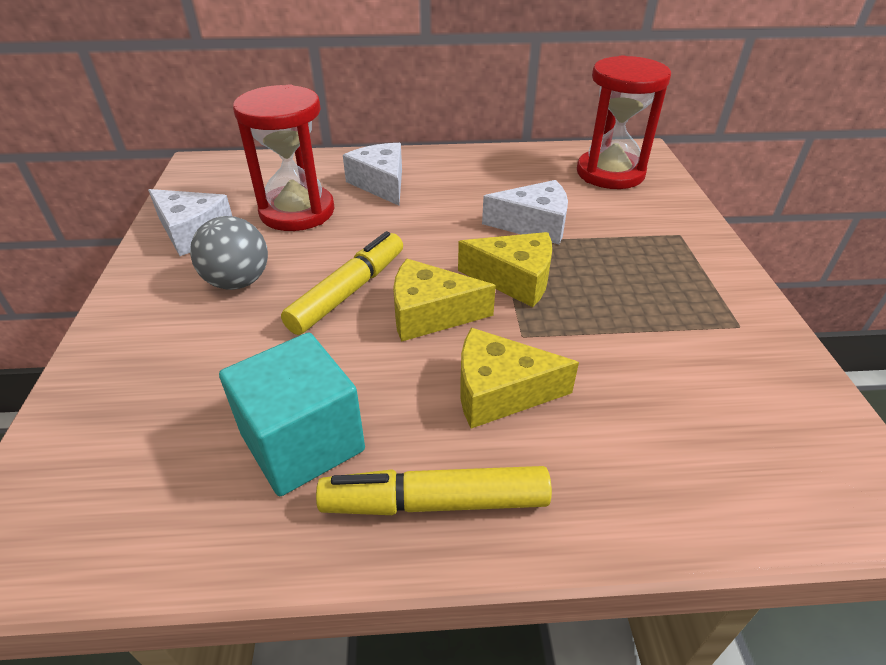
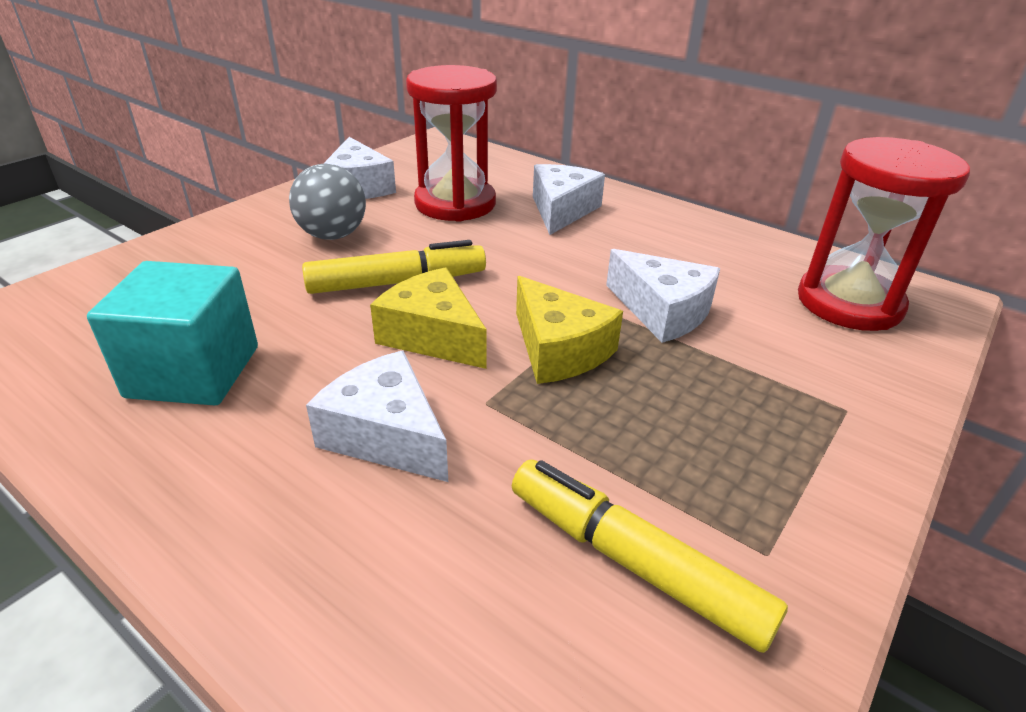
camera: 40 degrees right, 5 degrees down
(435, 502) = (199, 482): yellow marker -> yellow marker (633, 563)
(499, 392) = (386, 435): yellow cheese -> white cheese

